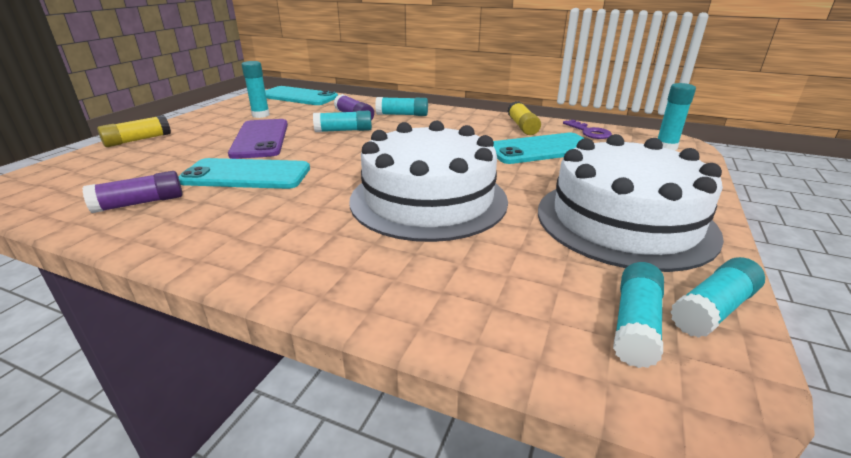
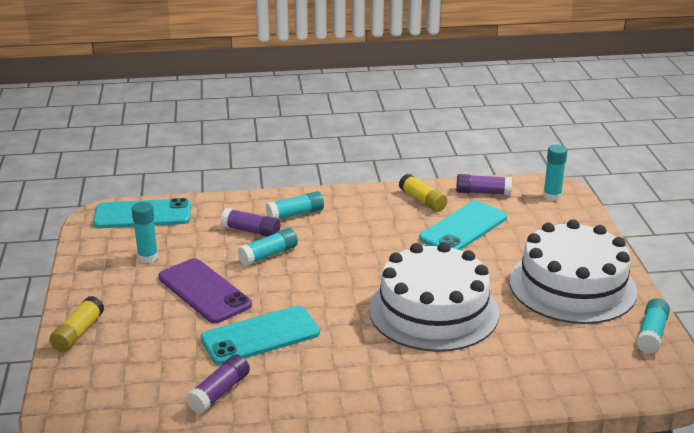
camera: 30 degrees left, 0 degrees up
(589, 132) = (483, 192): purple key -> purple glue stick
(635, 325) = (622, 357): turquoise glue stick -> none

